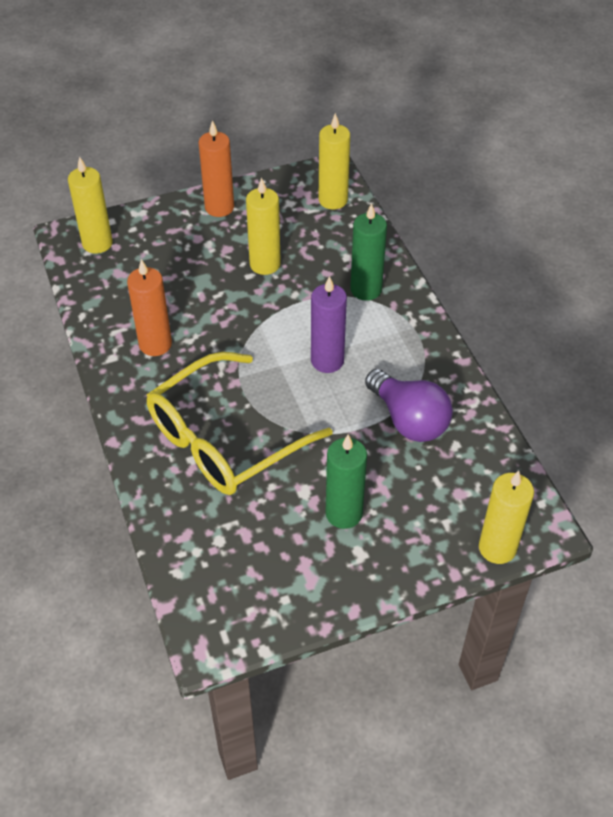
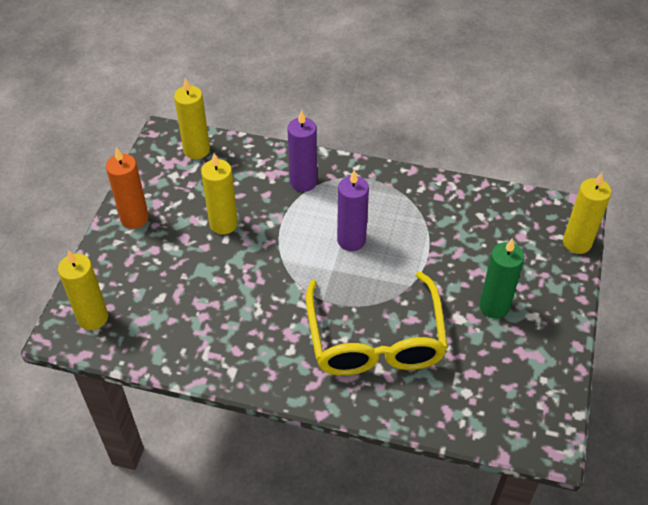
camera: 55 degrees left, 0 degrees up
(155, 344) = (243, 335): orange candle -> none
(366, 290) = (303, 182): green candle -> purple candle
(409, 420) = (440, 226): purple light bulb -> none

